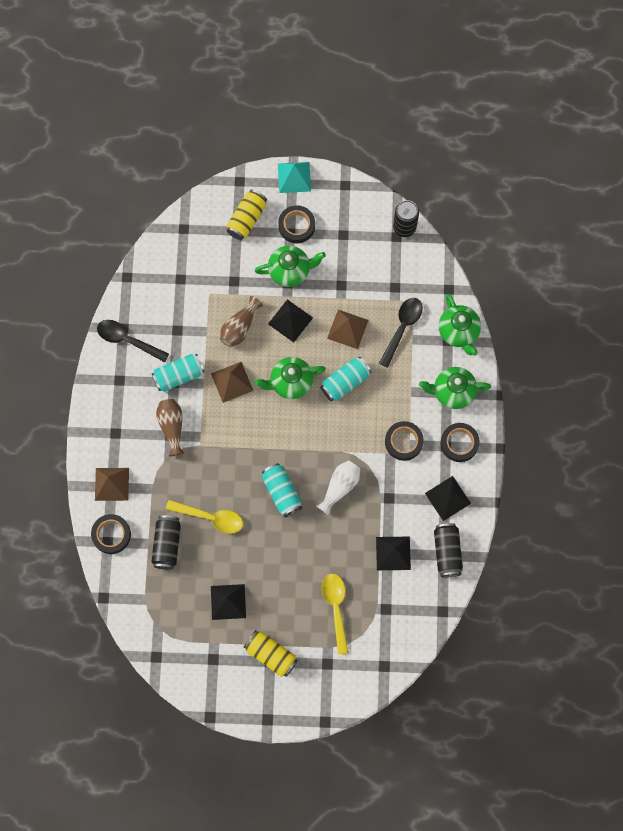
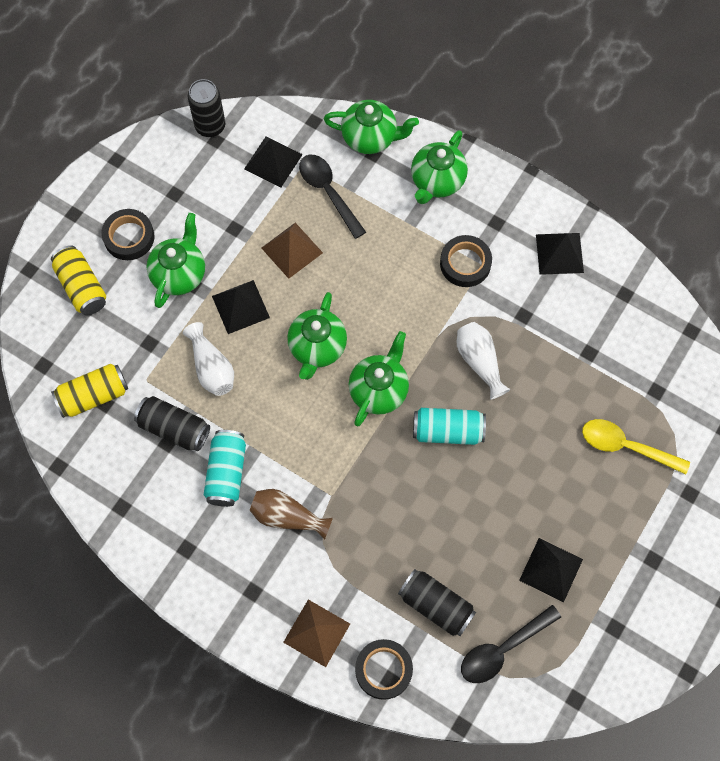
camera: 60 degrees left, 5 degrees down
(127, 340) = (141, 510): black spoon -> black spoon (503, 649)
(210, 517) = (431, 533): yellow spoon -> none
(232, 382) = (274, 414): brown pyramid -> none
(239, 327) = (211, 368): brown vase -> white vase
(271, 655) = (645, 554): yellow can -> yellow can (93, 396)
(284, 436) = (379, 390): none -> green teapot
(294, 177) = (67, 207): turquoise pyramid -> none
(345, 382) = (355, 287): turquoise can -> none
(393, 553) = (593, 347): black pyramid -> black pyramid (273, 161)
(447, 552) = (623, 288): black can -> black can (174, 428)
(459, 443) = (501, 207): black tape -> none

